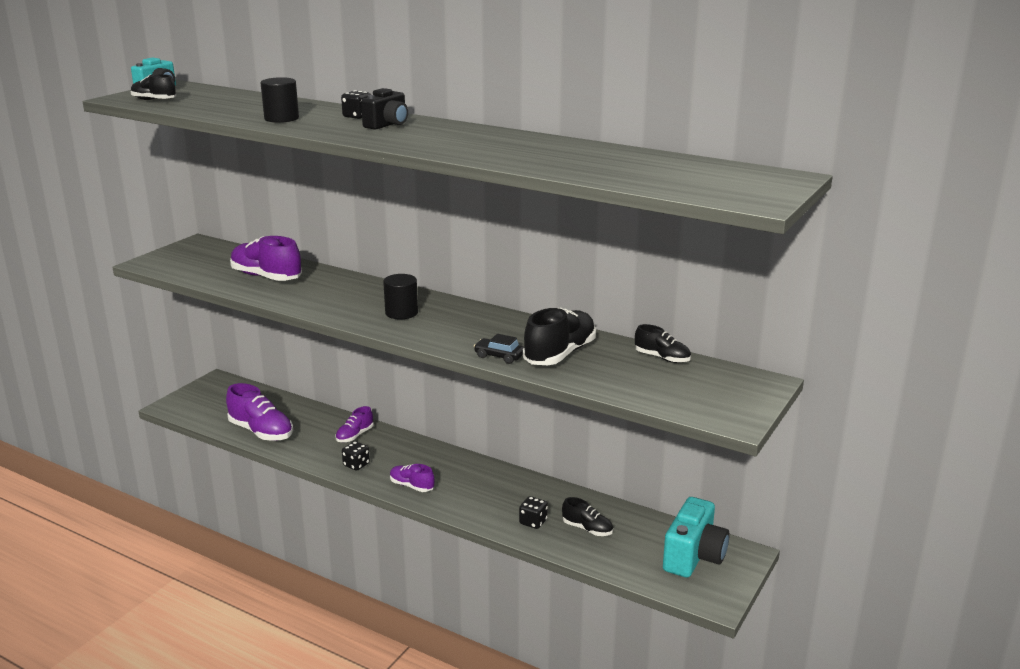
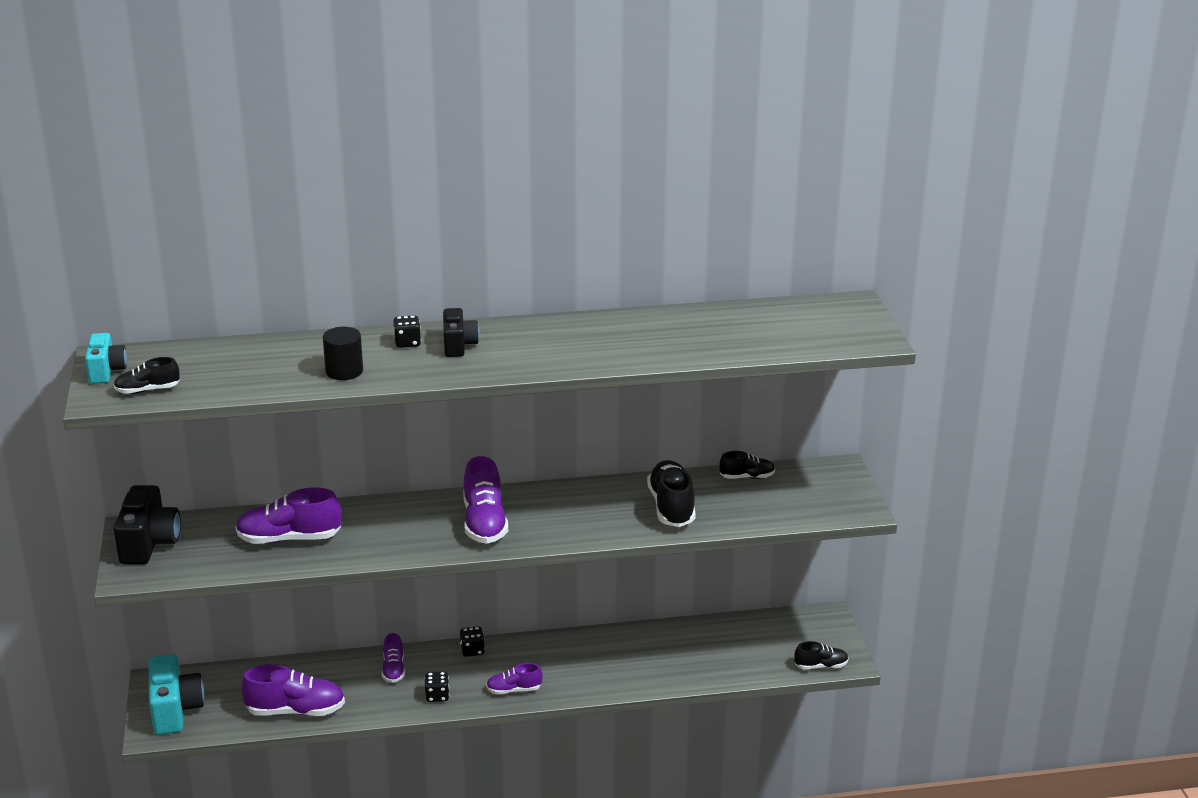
camera: 40 degrees left, 5 degrees up
(190, 252) = (149, 544): none -> black camera
(401, 313) = (484, 523): black cylinder -> purple shoe
(499, 356) = (630, 530): black car -> none
(533, 522) = (652, 669): black dice -> black dice (472, 650)
(587, 529) = (699, 654): black shoe -> black shoe (821, 666)
(694, 557) = (797, 636): turquoise camera -> turquoise camera (175, 710)

